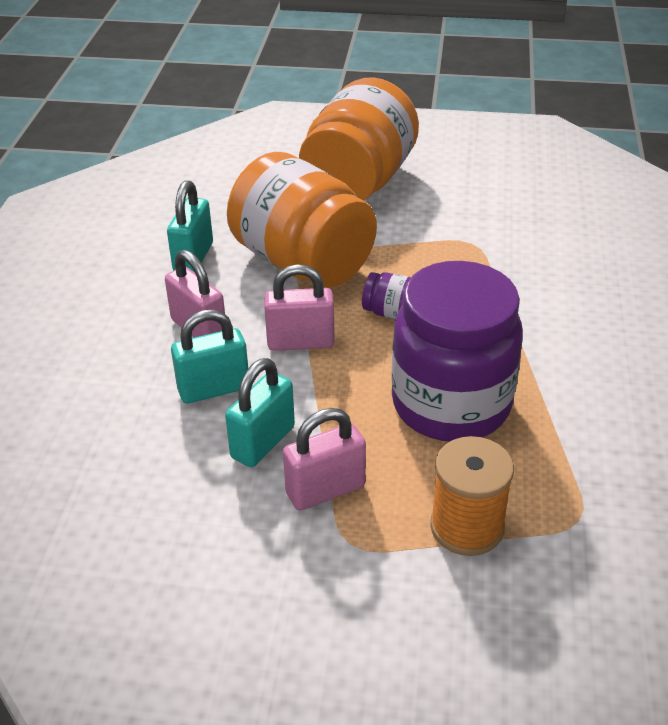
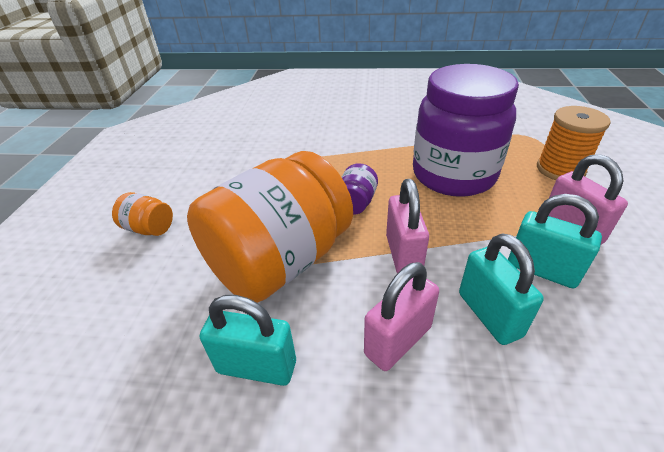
camera: 90 degrees left, 0 degrees up
(359, 182) = (149, 228): orange jar -> orange jar, size x0.40

